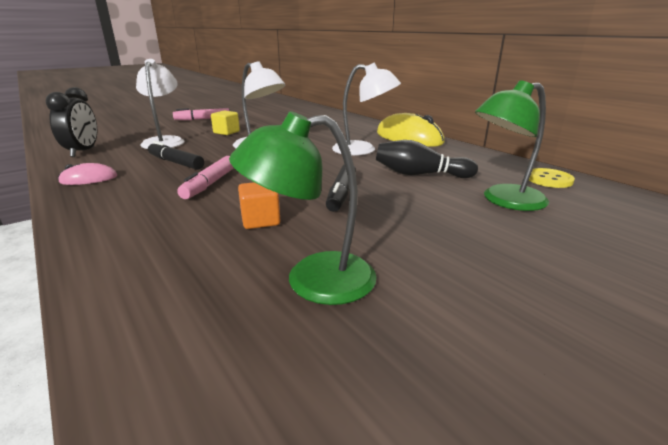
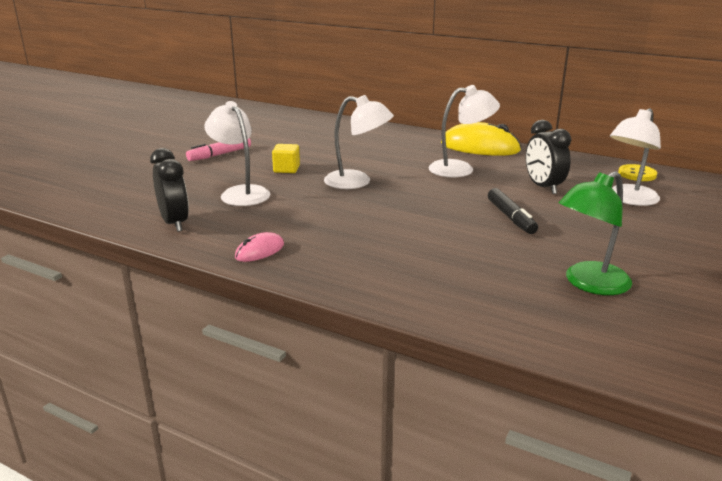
camera: 25 degrees left, 0 degrees up
(176, 163) = (309, 216): black marker -> none
(210, 184) = (388, 231): pink marker -> none
(260, 220) = (488, 253): orange cube -> none
(420, 174) = (543, 187): black bowling pin -> black clock
(504, 201) = (628, 199): green lamp -> white lamp

